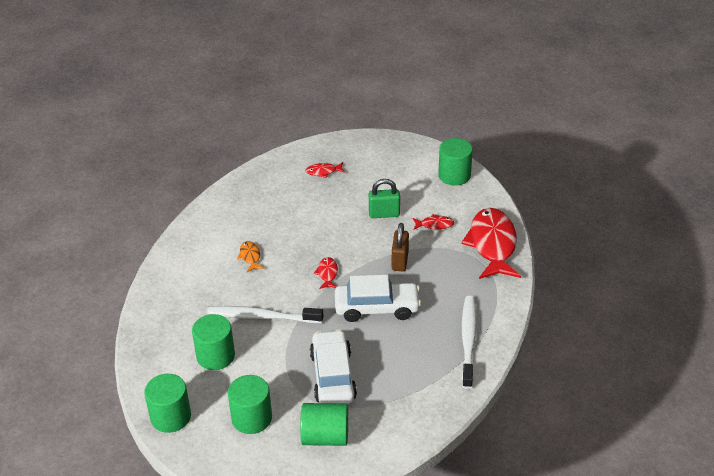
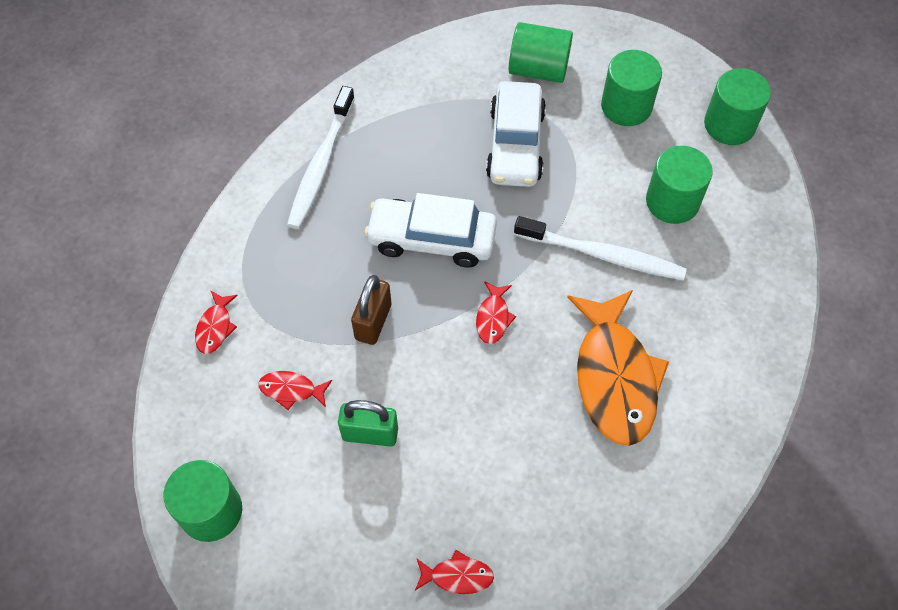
camera: 170 degrees left, 20 degrees up
(250, 257) = (615, 377): orange fish -> orange fish, size x2.34
(492, 244) = (215, 327): red fish -> red fish, size x0.43

